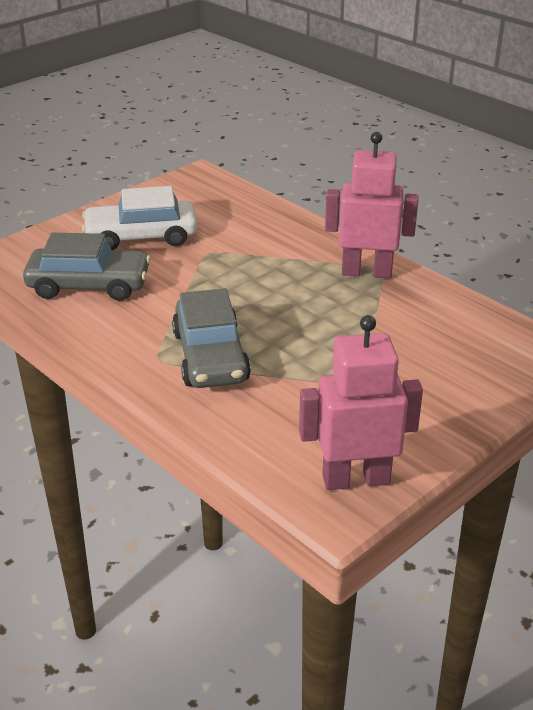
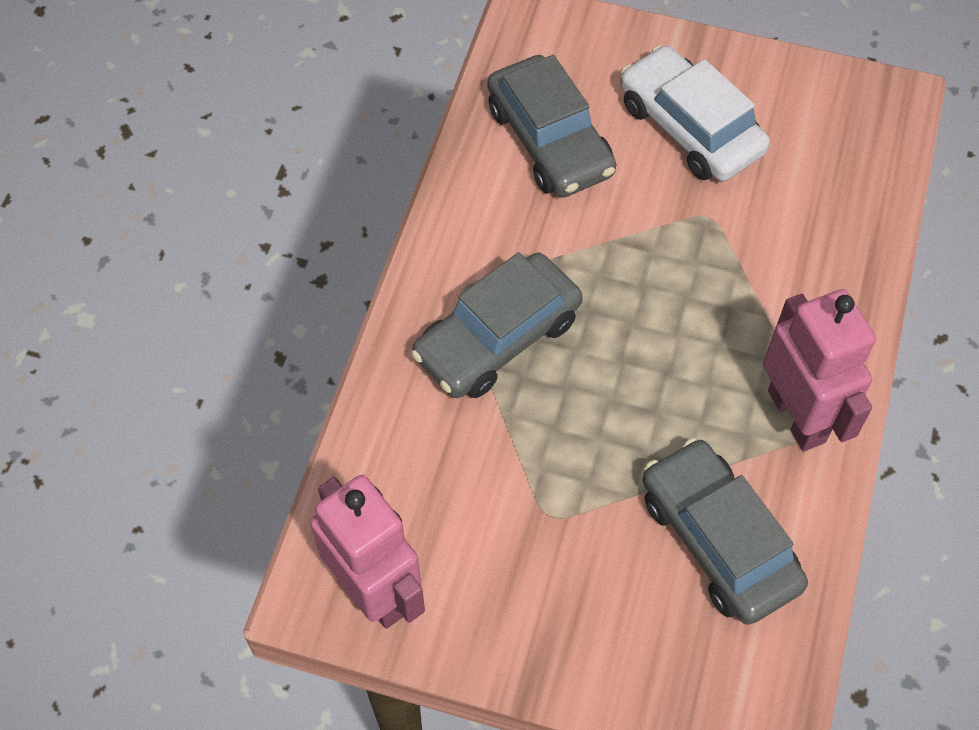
camera: 60 degrees right, 25 degrees up
(425, 326) = (718, 540): none -> grey car

